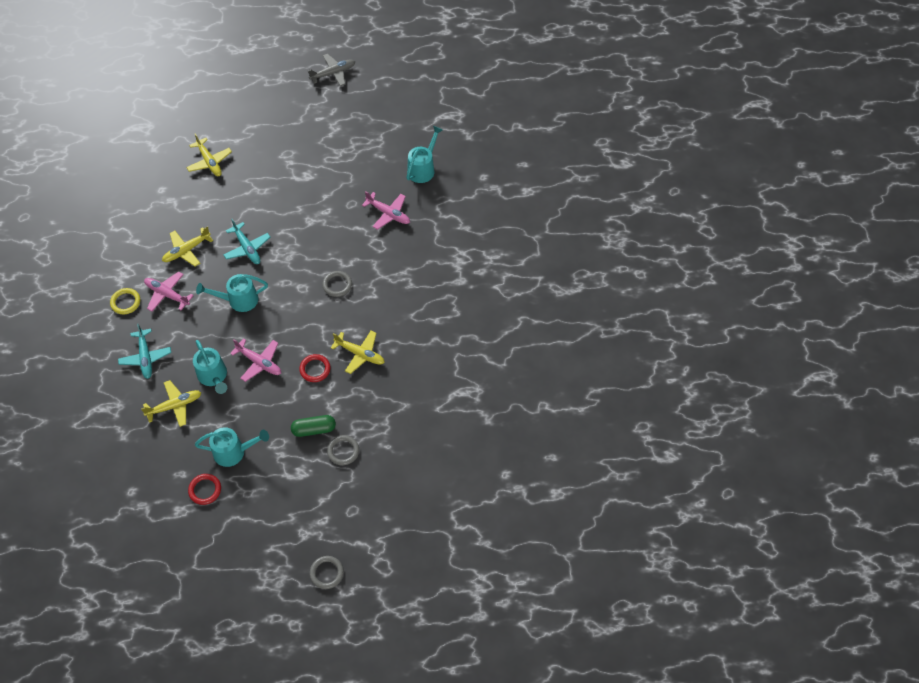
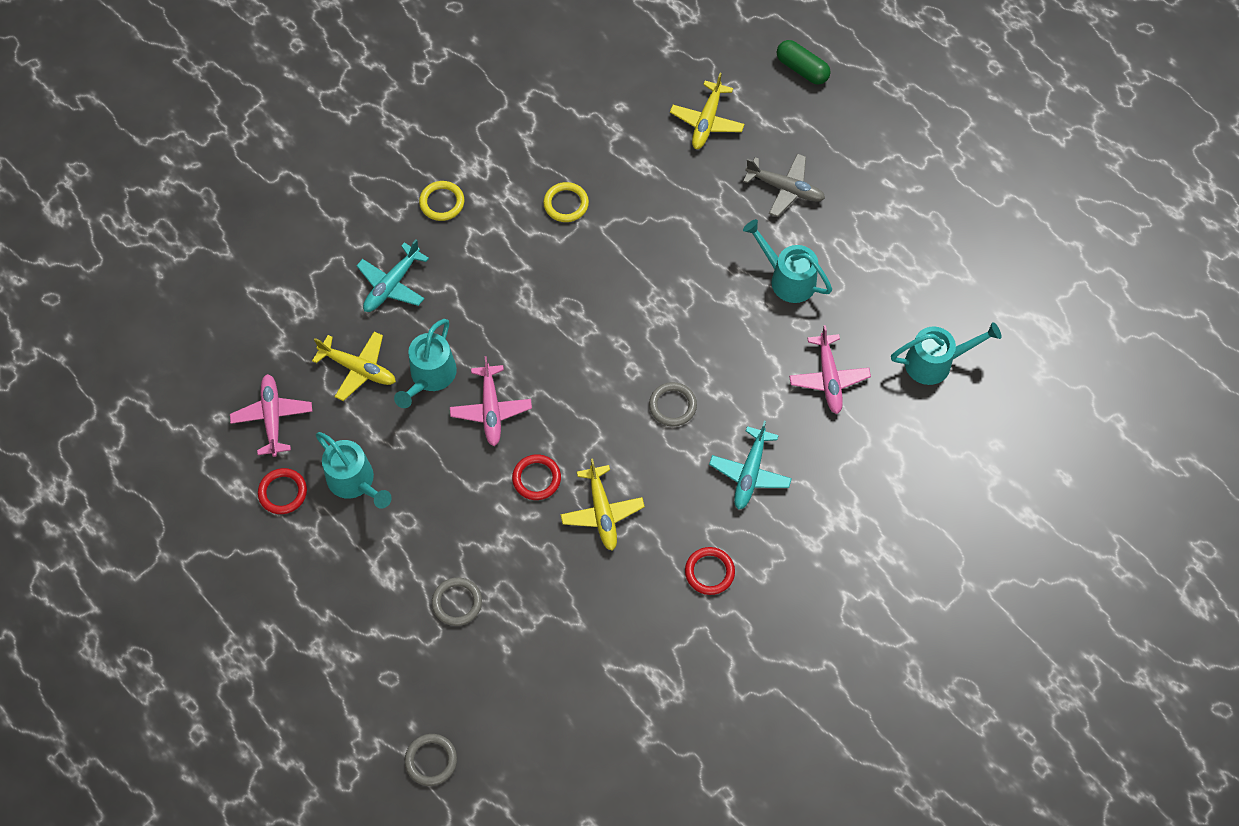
camera: 50 degrees right, 5 degrees up
(167, 294) = (490, 235): pink plane -> pink plane (272, 418)
(187, 250) = (566, 204): yellow plane -> yellow ring
(238, 300) = (551, 315): turquoise watering can -> turquoise watering can (787, 278)
(247, 248) = (629, 264): turquoise plane -> turquoise plane (750, 473)
(314, 429) = (457, 545): green capsule -> green capsule (802, 69)
(327, 573) = (288, 716): grey ring -> grey ring (431, 760)
(333, 73) = (970, 141): grey plane -> grey plane (785, 188)
(433, 332) = (709, 572): none -> red ring

